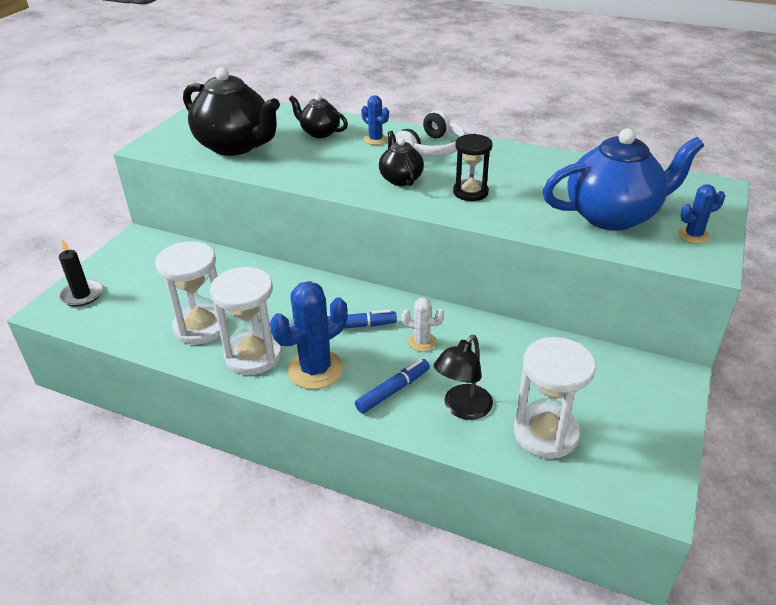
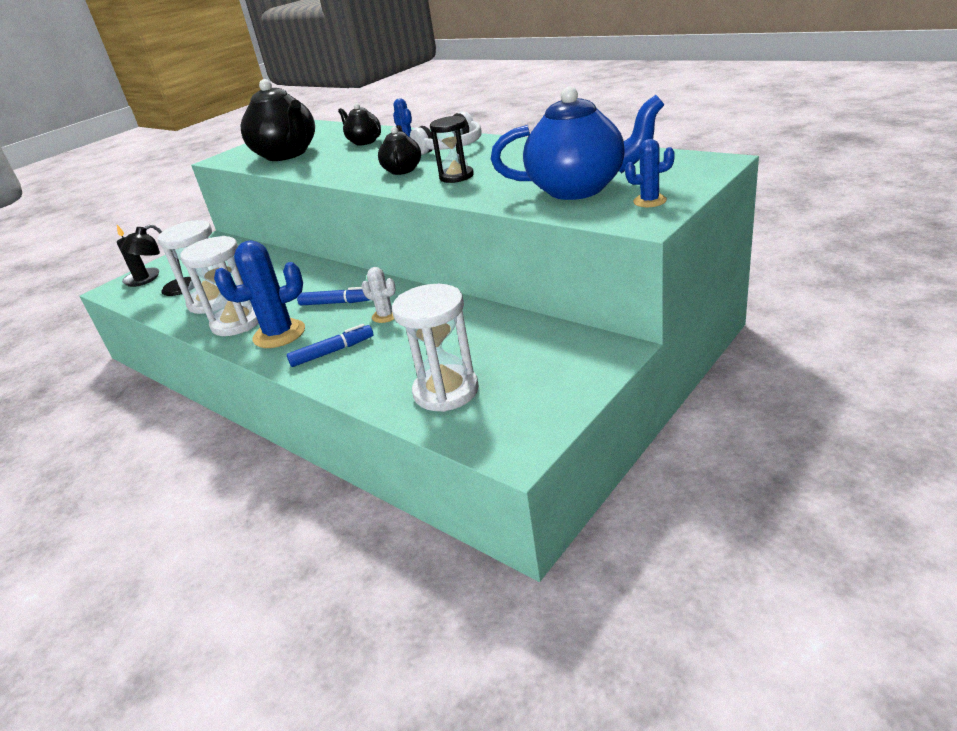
camera: 20 degrees right, 5 degrees down
(462, 409) = (383, 368): black lamp -> black lamp (172, 290)

